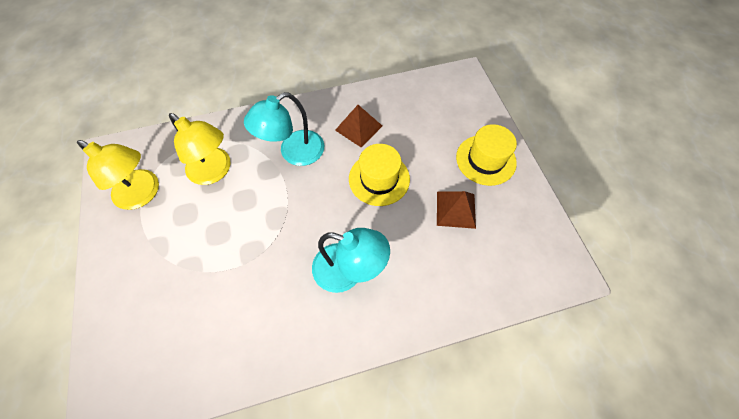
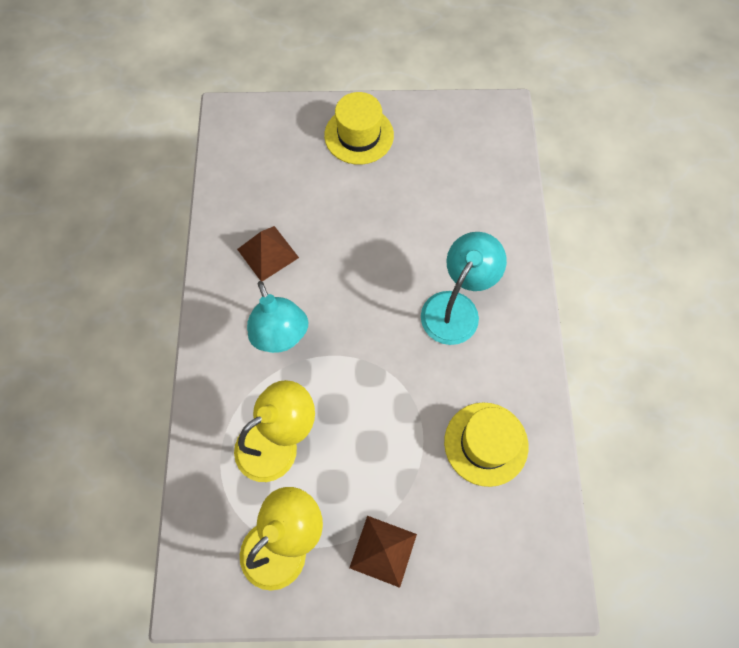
camera: 75 degrees left, 5 degrees up
(379, 179) = (350, 249): yellow hat -> yellow hat (486, 443)
(455, 209) = (411, 184): brown pyramid -> brown pyramid (383, 551)

